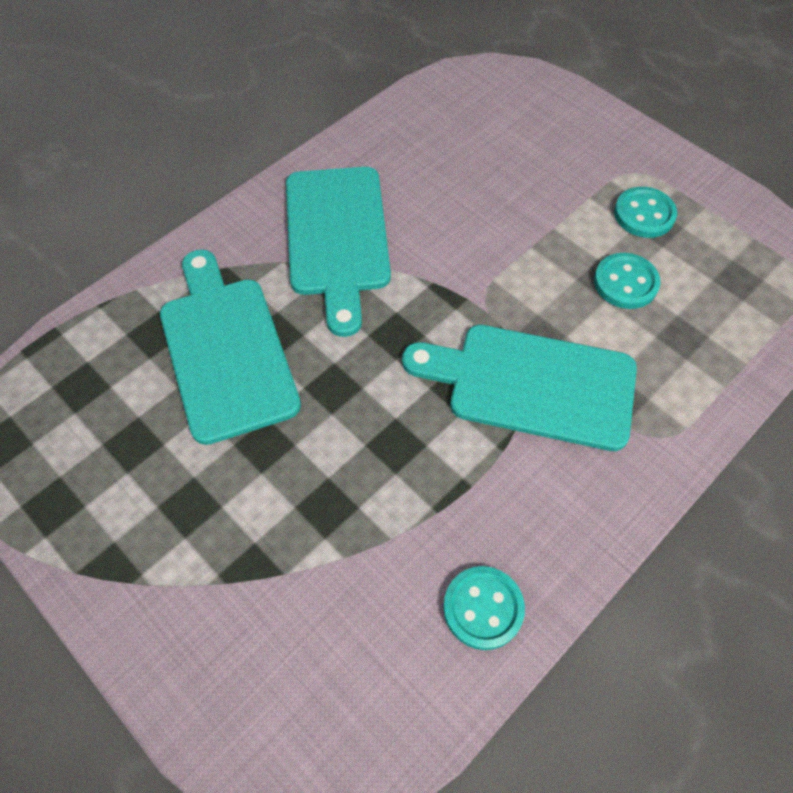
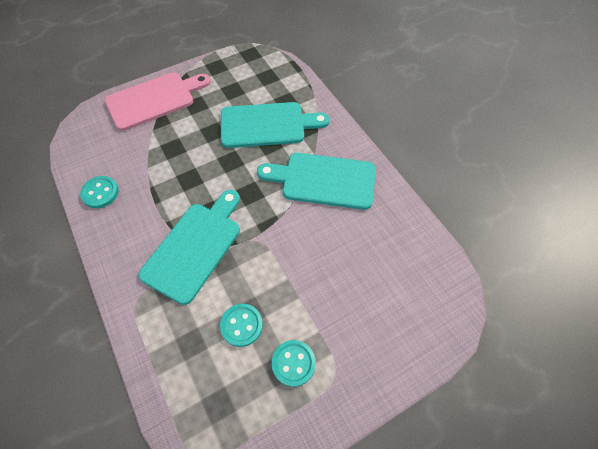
camera: 105 degrees right, 0 degrees up
(185, 612) = (154, 99): none -> pink cutting board

